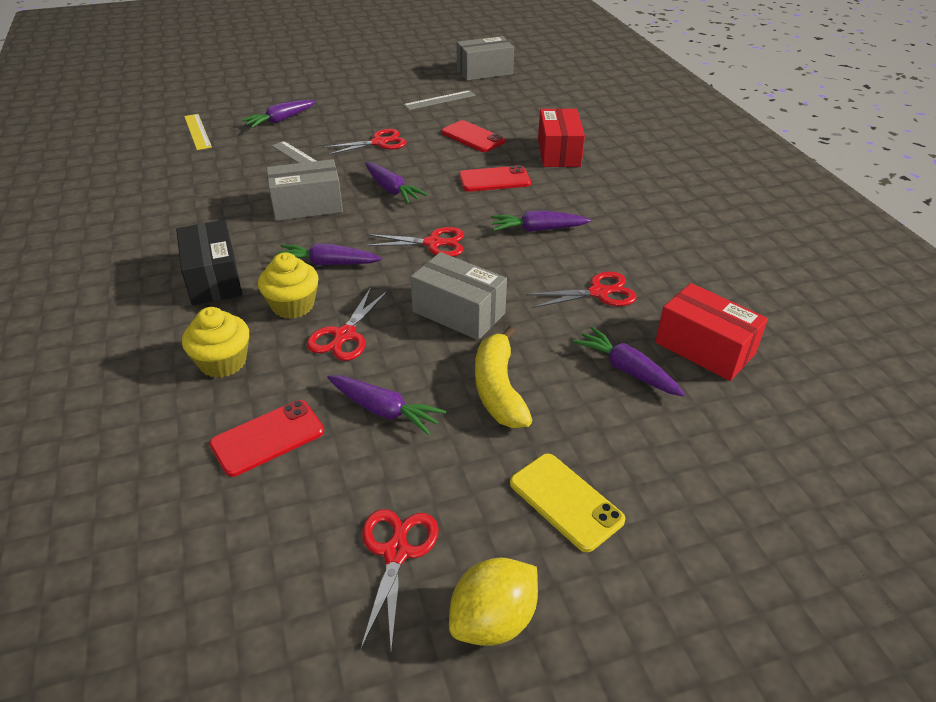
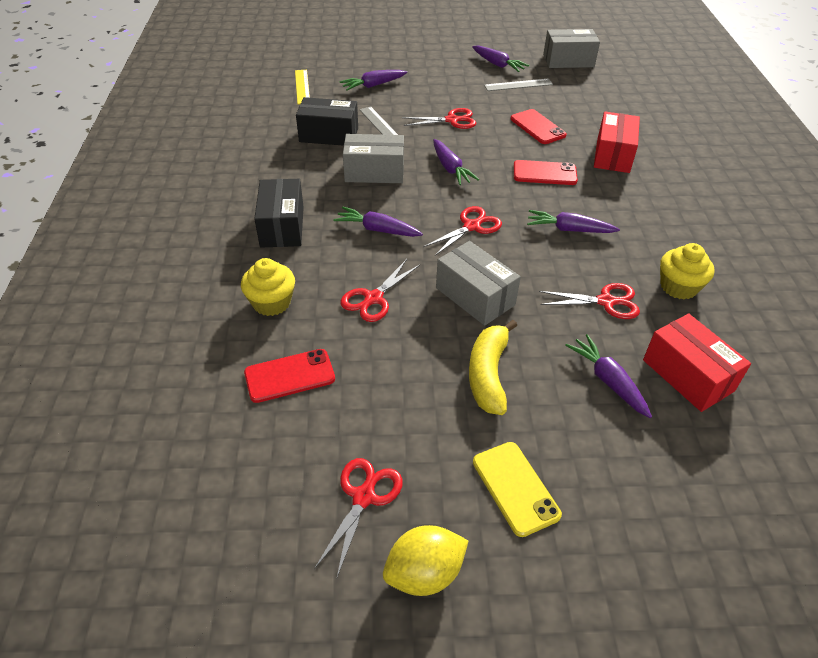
camera: 15 degrees right, 5 degrees up
(243, 176) = (329, 135): none -> black box
(293, 305) = (339, 263): yellow cupcake -> yellow cupcake (678, 287)
(384, 411) = (387, 373): purple carrot -> purple carrot (498, 64)
(433, 243) = (471, 226): red scissors -> red scissors turned 60 degrees counterclockwise

